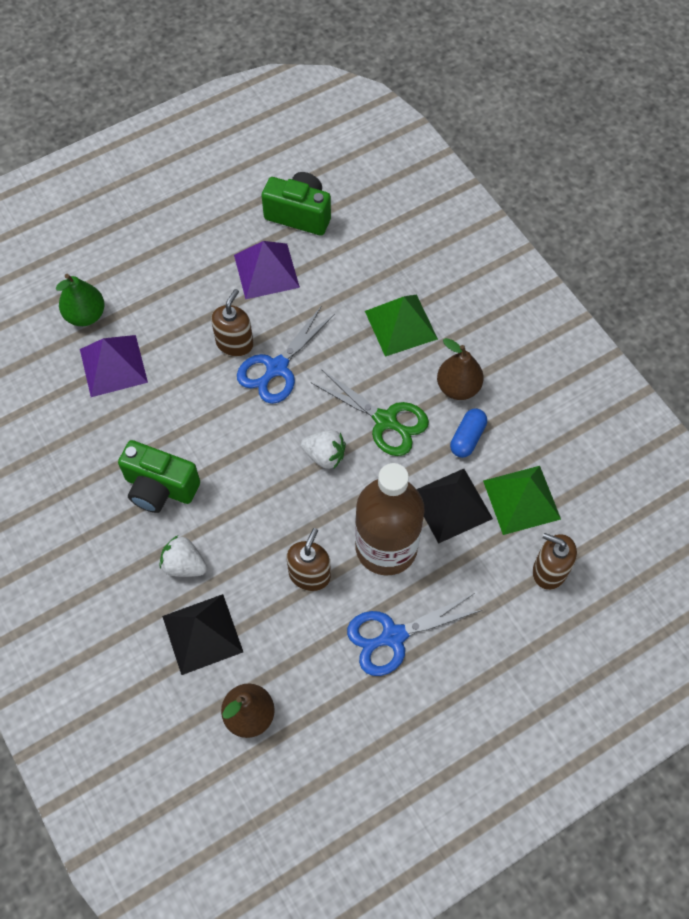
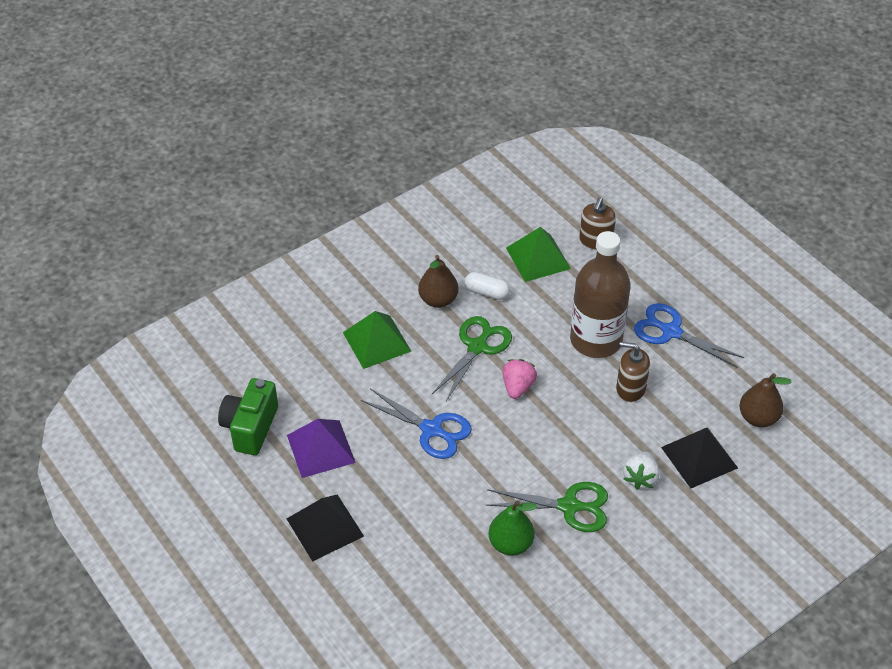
camera: 95 degrees left, 15 degrees down
(85, 315) = (384, 600): green pear -> green pear (510, 544)
(113, 365) = (442, 565): purple pyramid -> none
(160, 488) = (569, 506): green camera -> green scissors
(234, 343) = (407, 465): brown soap dispenser -> none
(324, 455) = (518, 387): white strawberry -> pink strawberry
(393, 636) = (671, 332): blue scissors -> blue scissors turned 150 degrees clockwise
(451, 505) = (550, 301): black pyramid -> black pyramid (325, 527)
(467, 438) = (487, 292): blue capsule -> white capsule

